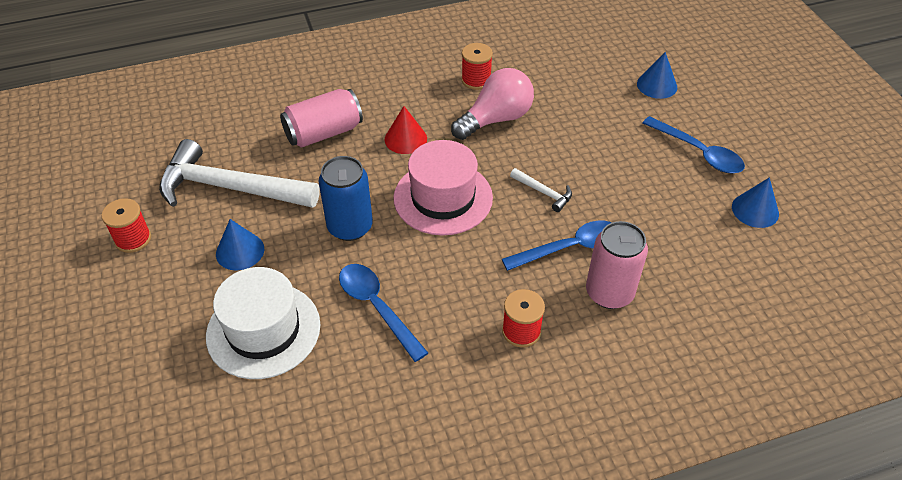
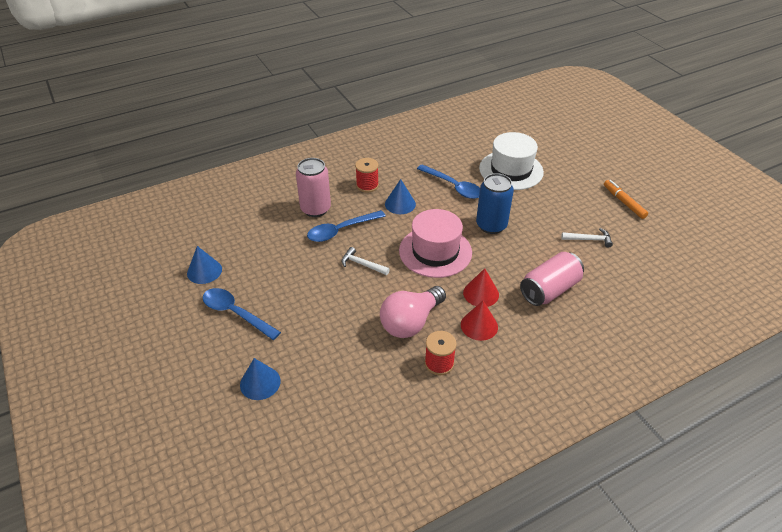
camera: 170 degrees right, 5 degrees down
(133, 239) = (624, 202): red spool -> orange marker
(230, 188) = (589, 239): white hammer -> white hammer, size x0.42
(240, 251) = (552, 204): blue cone -> blue cone (400, 204)
(422, 107) = (479, 325): none -> red cone

